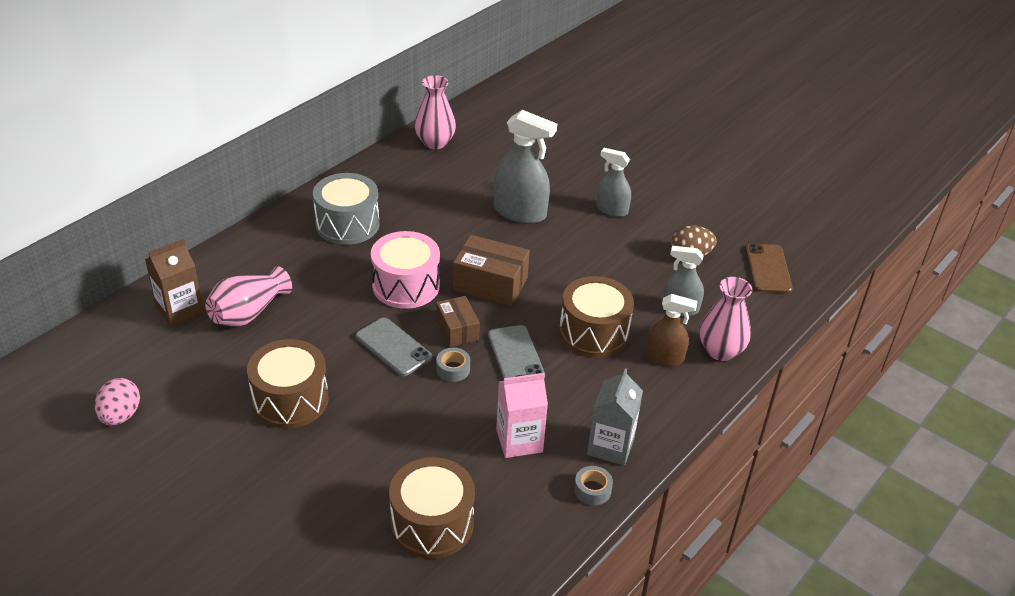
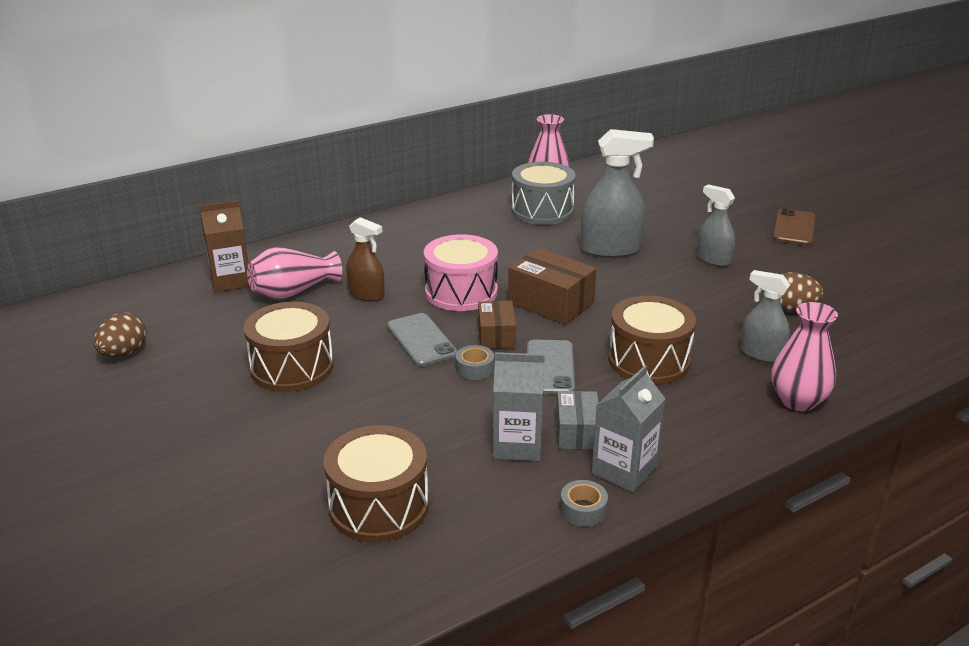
camera: 20 degrees right, 10 degrees down
(120, 416) = (124, 353): pink egg -> brown egg
(347, 224) = (428, 237): grey drum -> grey drum (542, 211)
(519, 440) = (517, 445): pink carton -> grey carton
(520, 212) = (610, 249): grey spray bottle -> grey spray bottle turned 45 degrees counterclockwise
(561, 417) = (577, 432): none -> grey box
(664, 357) = (725, 396): brown spray bottle -> brown spray bottle (366, 294)
(768, 269) = (884, 333): brown phone -> brown phone (794, 228)

